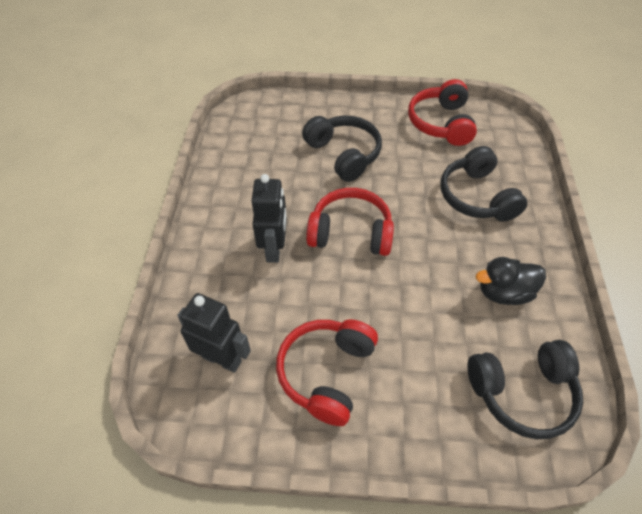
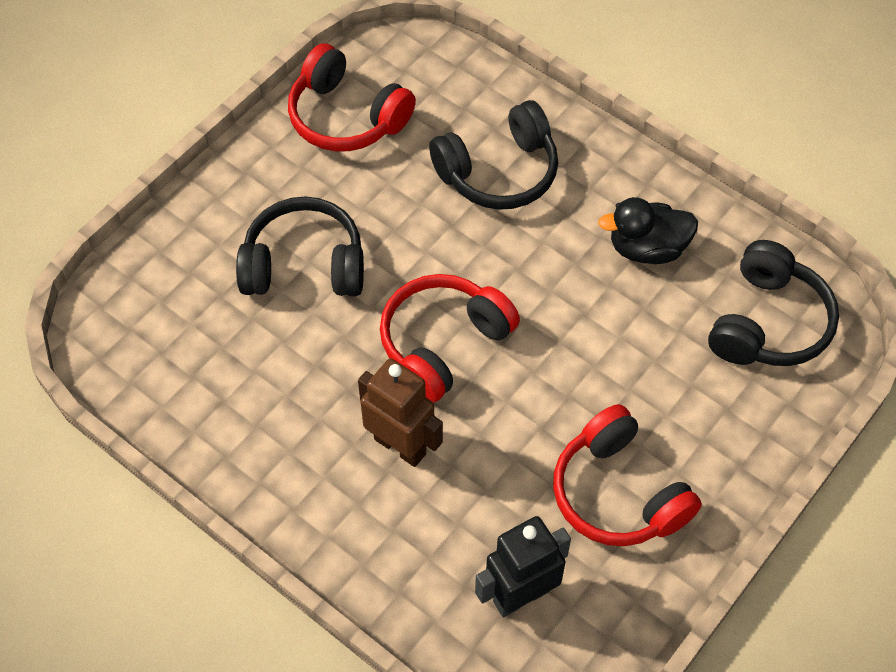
camera: 55 degrees left, 5 degrees up
(274, 249) = (400, 446): black robot -> brown robot
(477, 197) = (498, 171): black headphones -> black headphones turned 45 degrees counterclockwise
(504, 292) = (647, 248): black duck -> black duck turned 60 degrees clockwise

